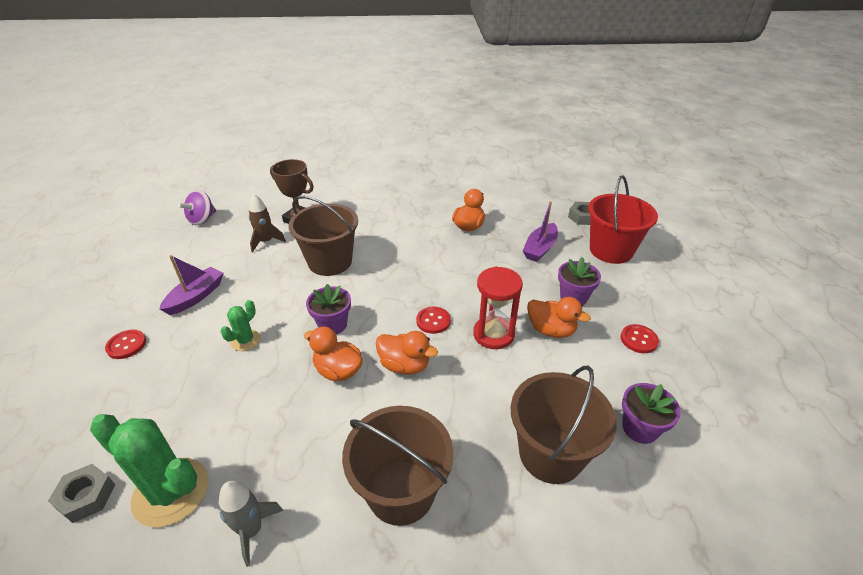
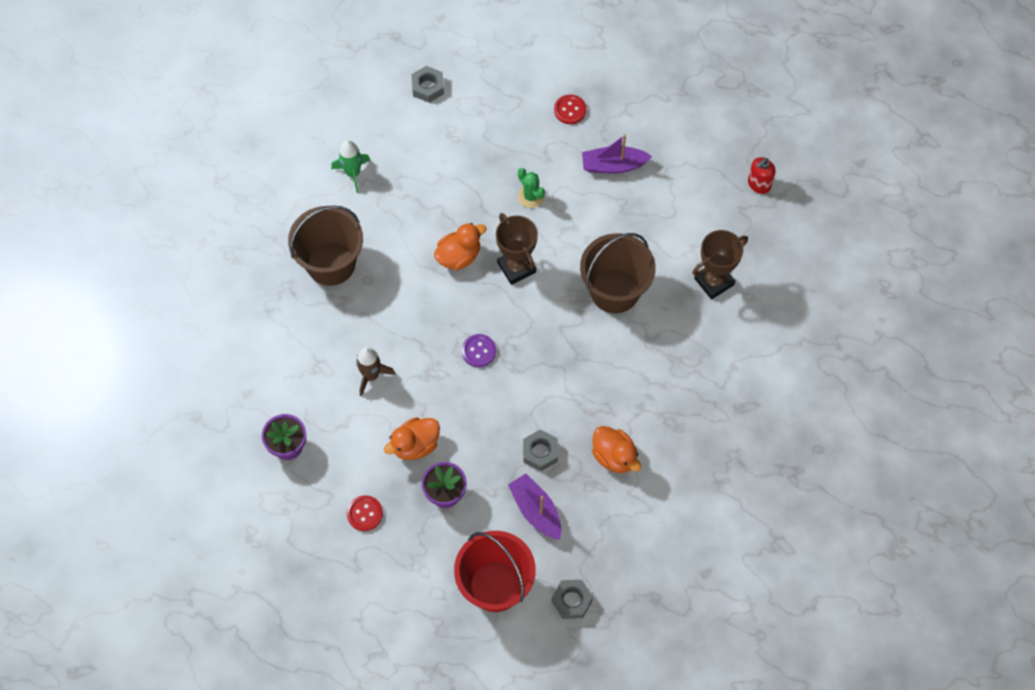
camera: 115 degrees right, 25 degrees up
(171, 492) = (405, 133): green cactus -> none
(196, 296) = (613, 165): purple boat -> purple boat turned 120 degrees clockwise
(202, 220) = (759, 184): purple spinning top -> red soap dispenser
(251, 530) = (353, 173): grey rocket -> green rocket
(266, 242) = (682, 239): brown rocket -> brown rocket (371, 376)
(332, 325) = (516, 267): purple flower pot -> brown trophy
(404, 365) = (438, 307): orange duck -> none
(433, 321) = (478, 351): red button -> purple button
(493, 334) = (436, 393): red hourglass -> none
(495, 259) = (540, 452): none -> grey nut
(550, 454) = (304, 370): brown bucket -> none

